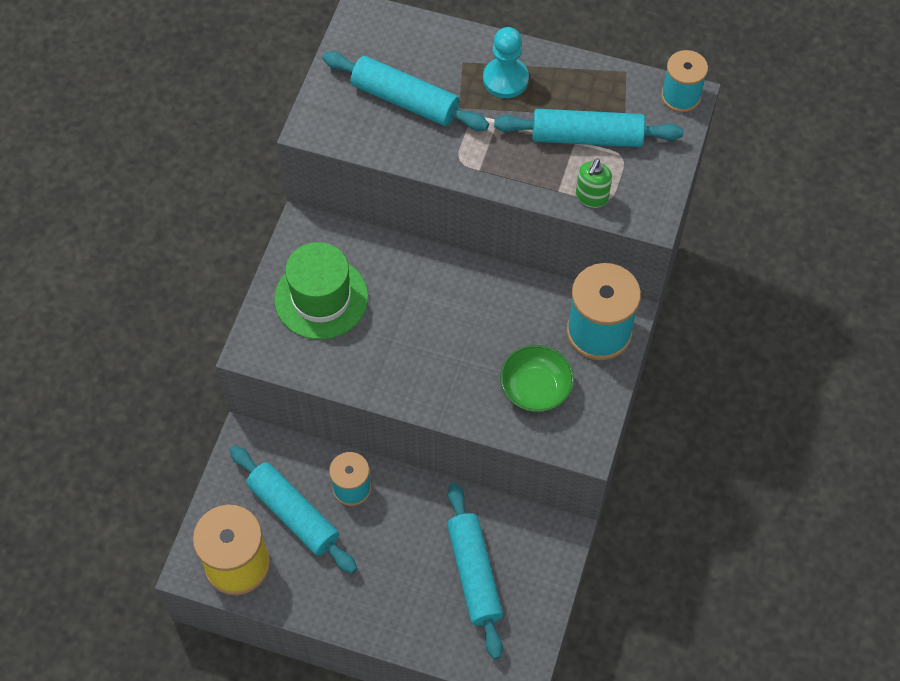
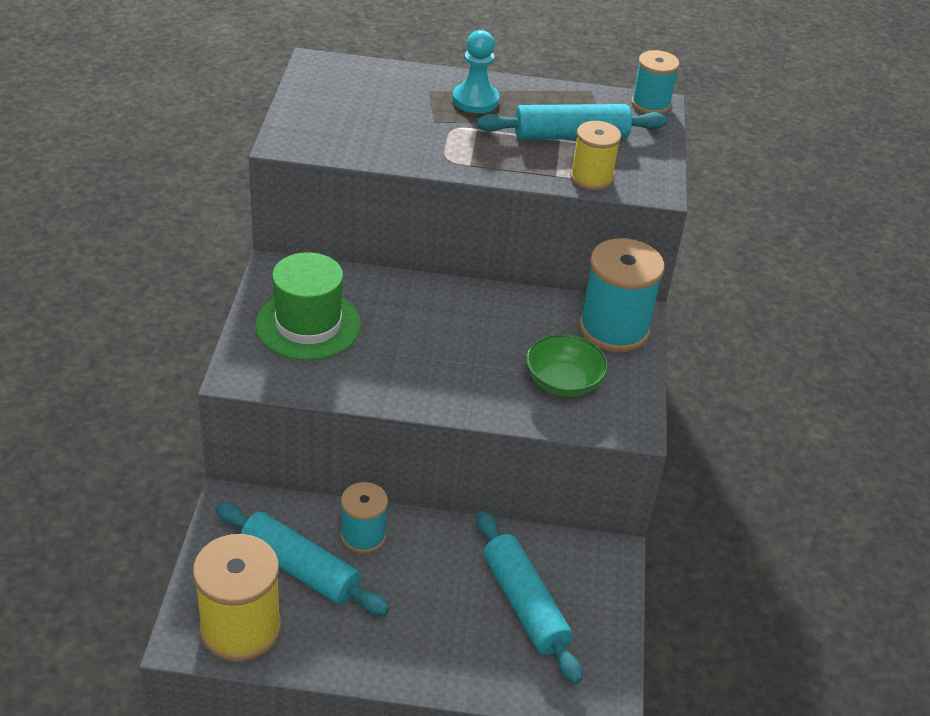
camera: 15 degrees left, 20 degrees down
(405, 100) = (377, 119): turquoise rolling pin -> none
(591, 197) = (591, 178): green soap dispenser -> yellow spool

